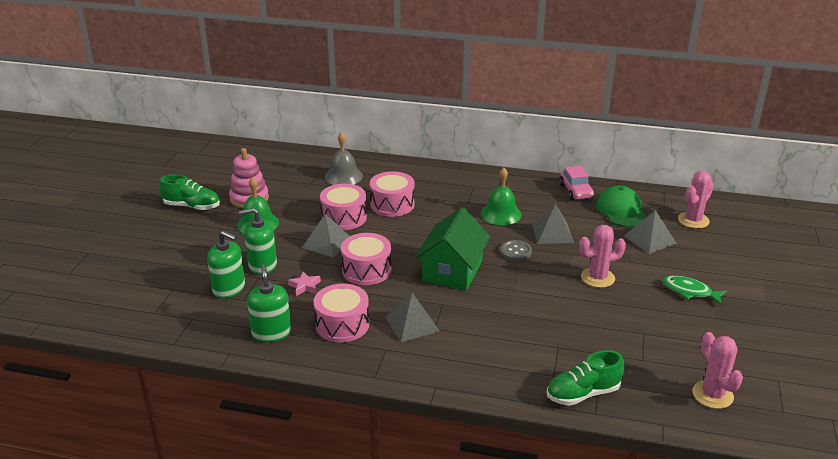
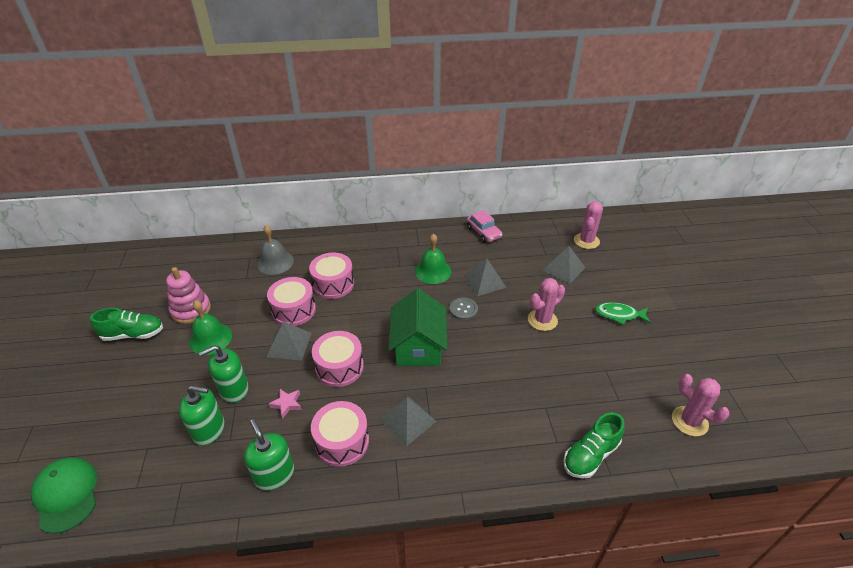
camera: 20 degrees left, 10 degrees up
(621, 210) = (528, 244): green cap -> green cap (66, 495)

